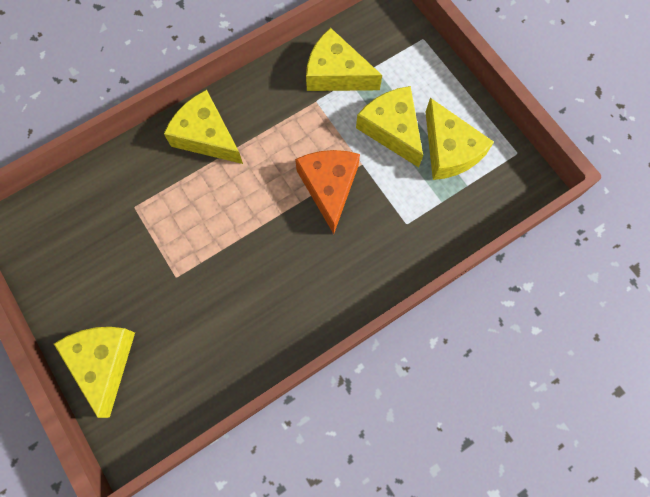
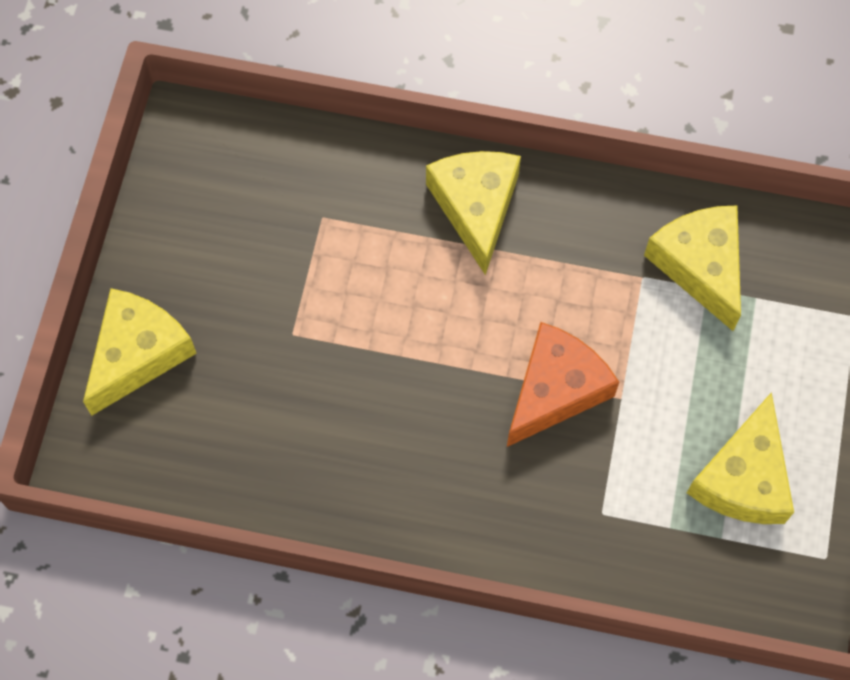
camera: 45 degrees right, 5 degrees down
(392, 129) = (699, 391): yellow cheese -> none

